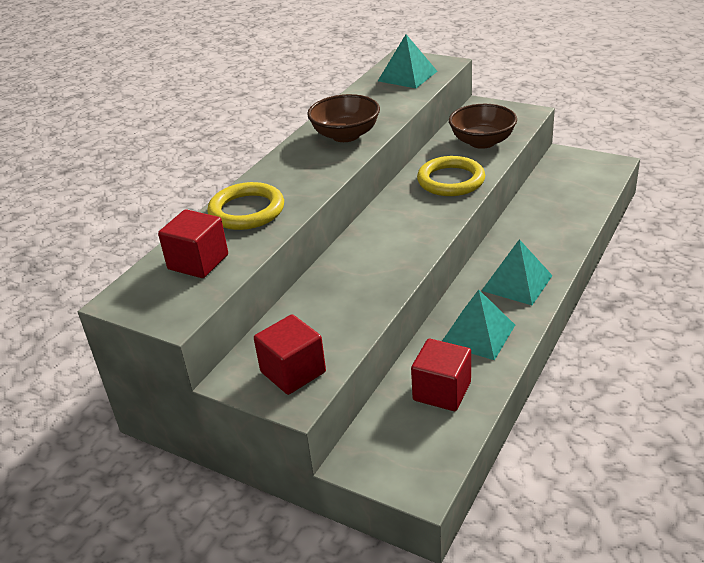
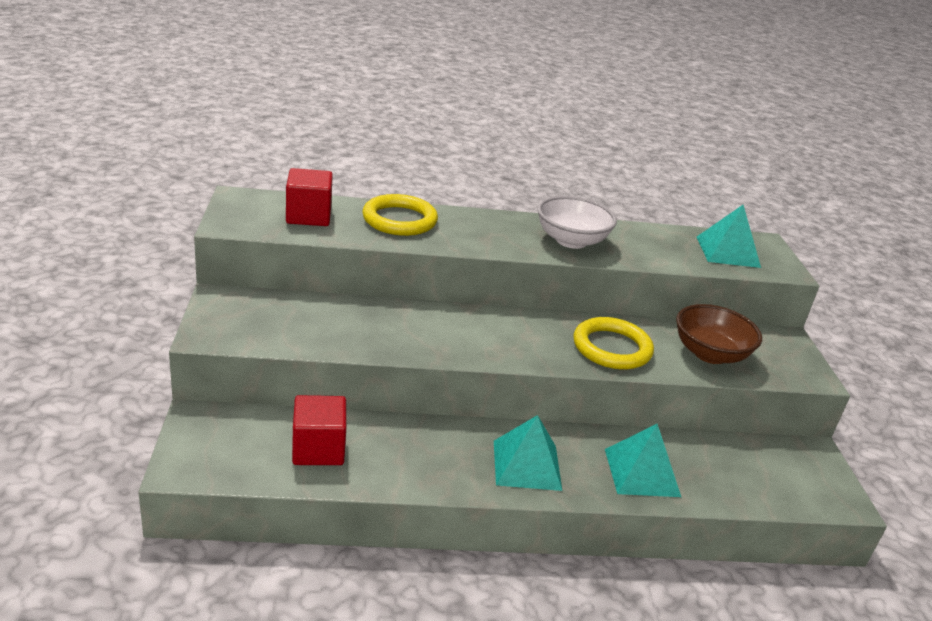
camera: 50 degrees right, 5 degrees down
(293, 372) = (243, 324): red cube -> none
(345, 135) = (571, 241): brown bowl -> white bowl
(478, 334) = (420, 454): turquoise pyramid -> turquoise pyramid (642, 472)

